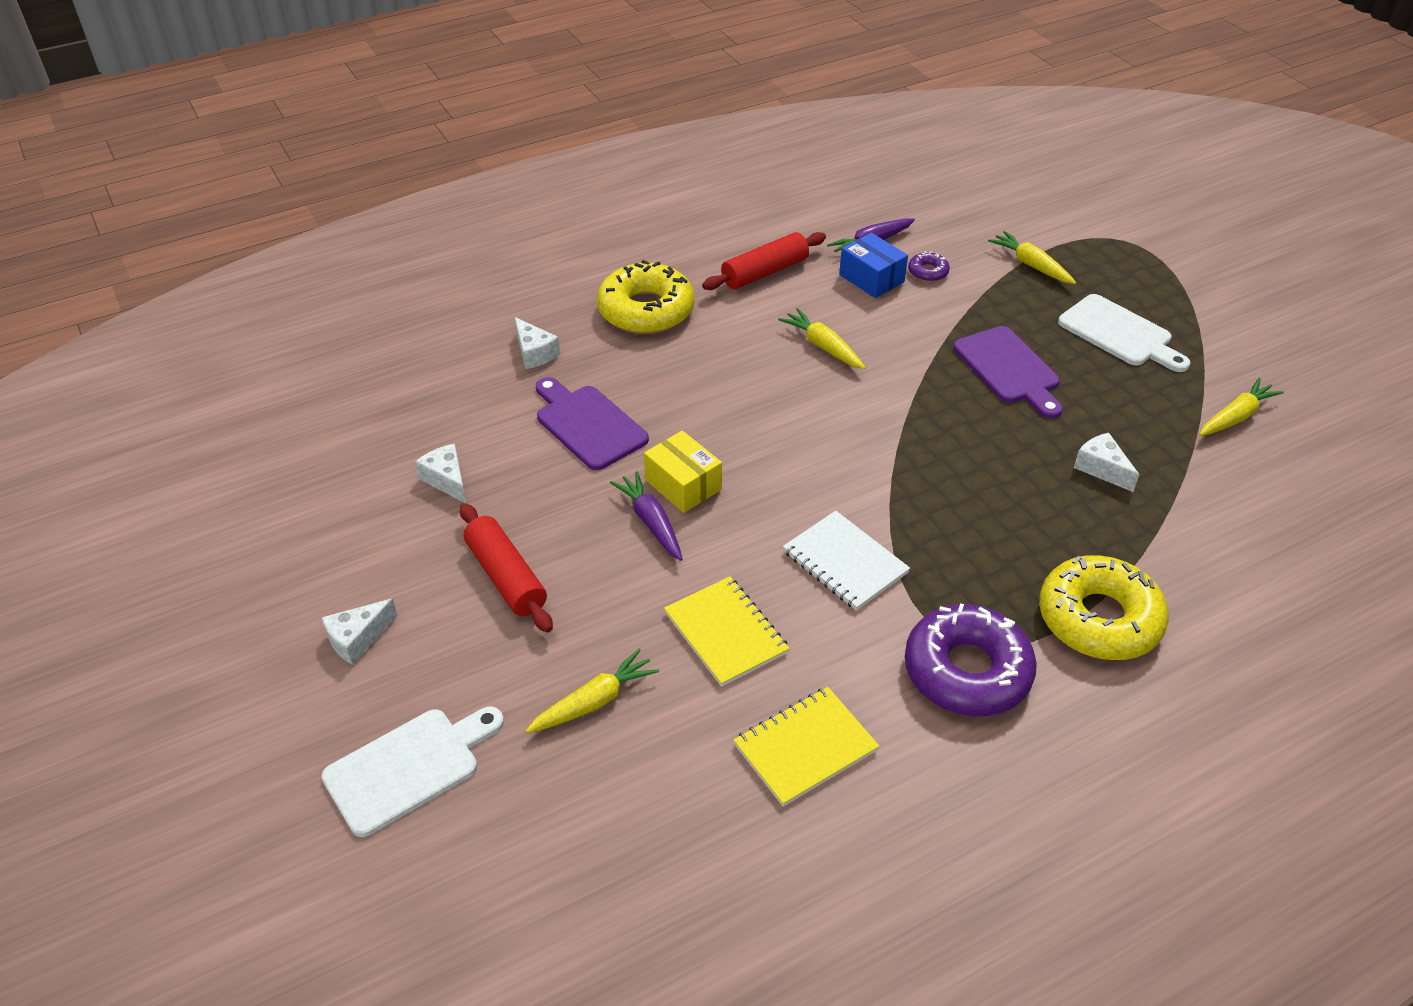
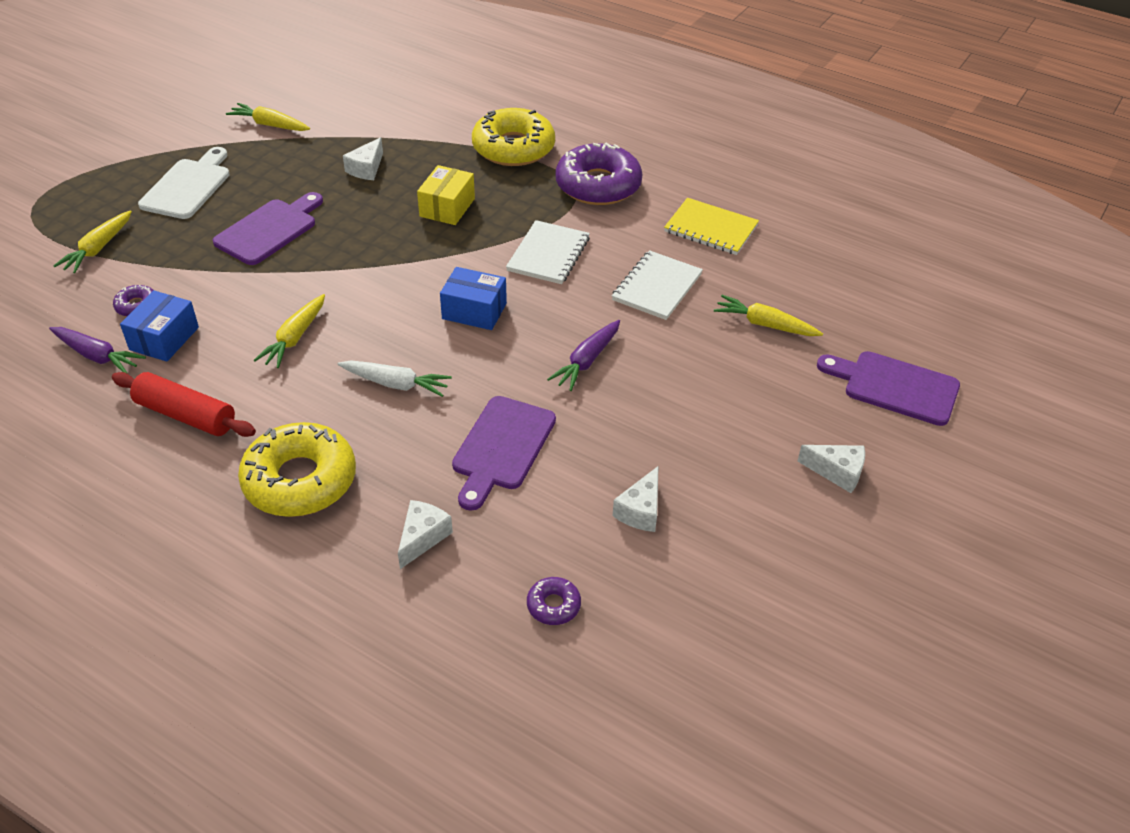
camera: 120 degrees left, 0 degrees up
(408, 767) = (895, 387): white cutting board -> purple cutting board
(411, 396) = (553, 605): none -> purple donut
(506, 577) = (707, 417): red rolling pin -> none
(683, 485) = (532, 359): yellow box -> yellow box (447, 207)
(716, 388) = (396, 384): none -> white carrot
(725, 633) = (657, 287): yellow notebook -> white notebook
(784, 469) = (474, 311): none -> blue box

